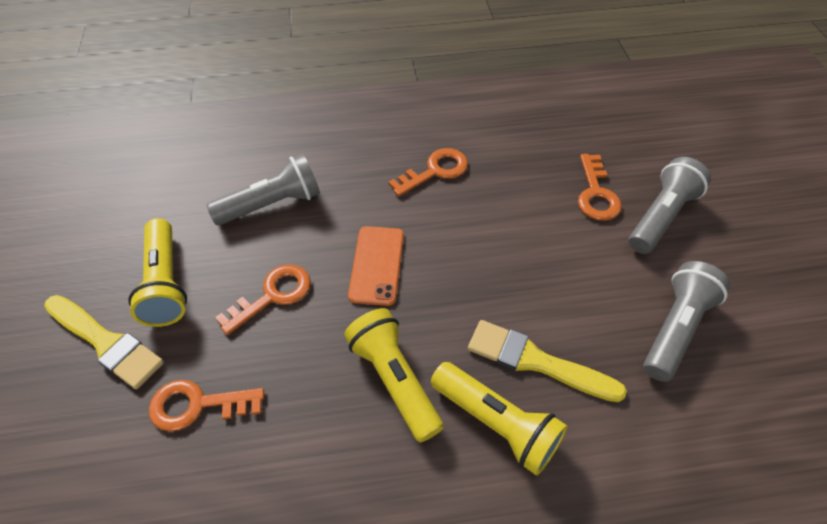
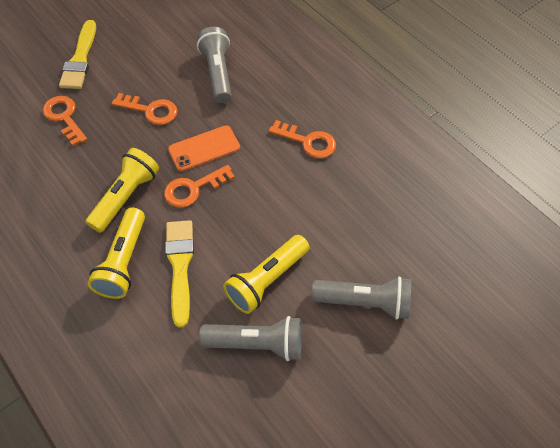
camera: 60 degrees right, 5 degrees up
(165, 283) = (130, 60): yellow flashlight -> yellow flashlight (266, 280)
(272, 204) = (218, 73): grey flashlight -> grey flashlight turned 135 degrees counterclockwise
(596, 194) = (357, 249): orange key -> orange key (193, 189)

